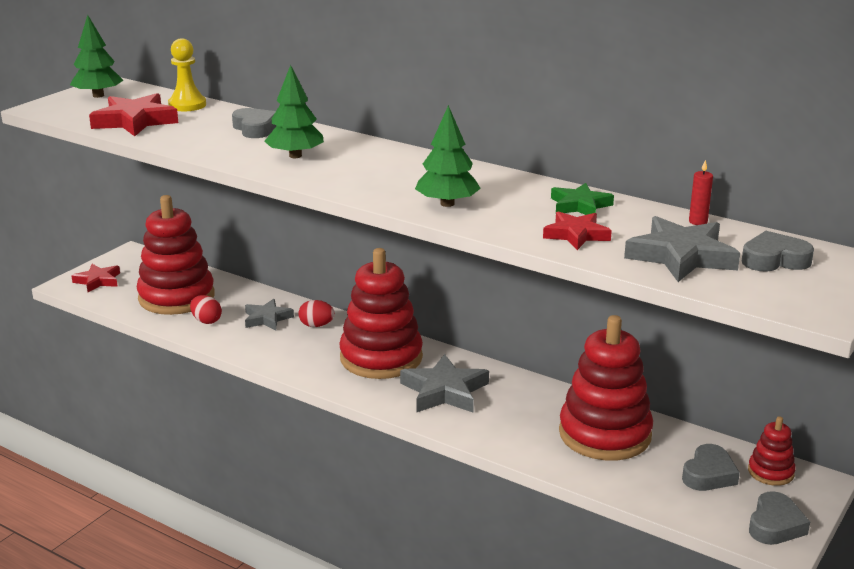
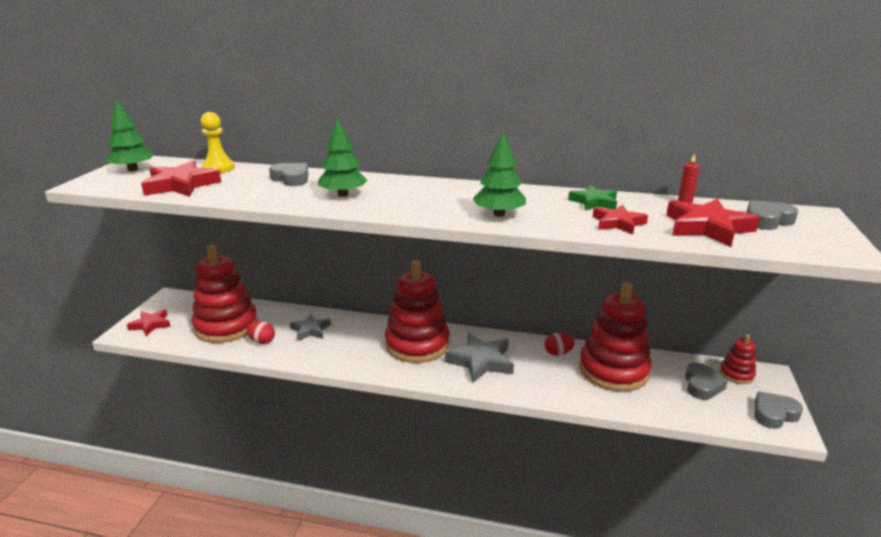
camera: 20 degrees left, 0 degrees up
(316, 325) = (352, 328): red egg -> red egg (558, 353)
(681, 256) = (707, 227): grey star -> red star
(775, 525) = (774, 414): grey heart -> grey heart turned 120 degrees counterclockwise

